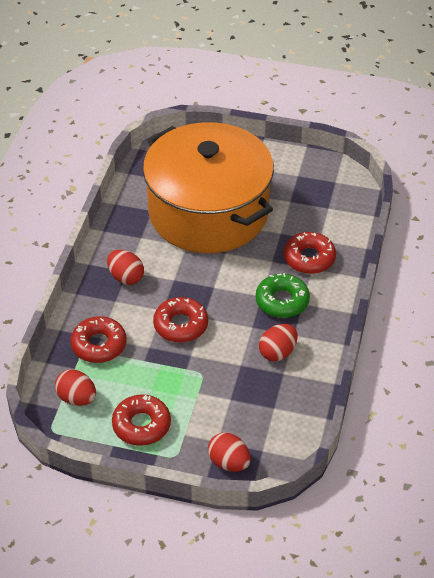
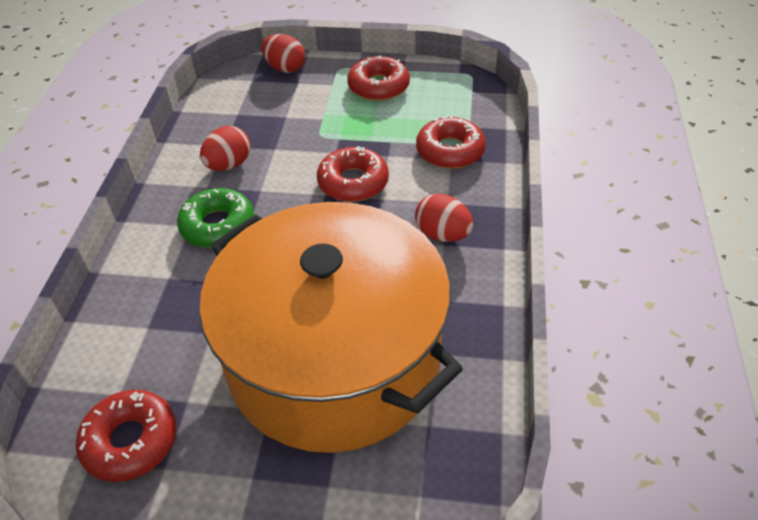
camera: 175 degrees right, 0 degrees up
(77, 398) = (455, 100): red egg -> none
(309, 258) = (169, 293): red donut -> red donut (130, 441)

